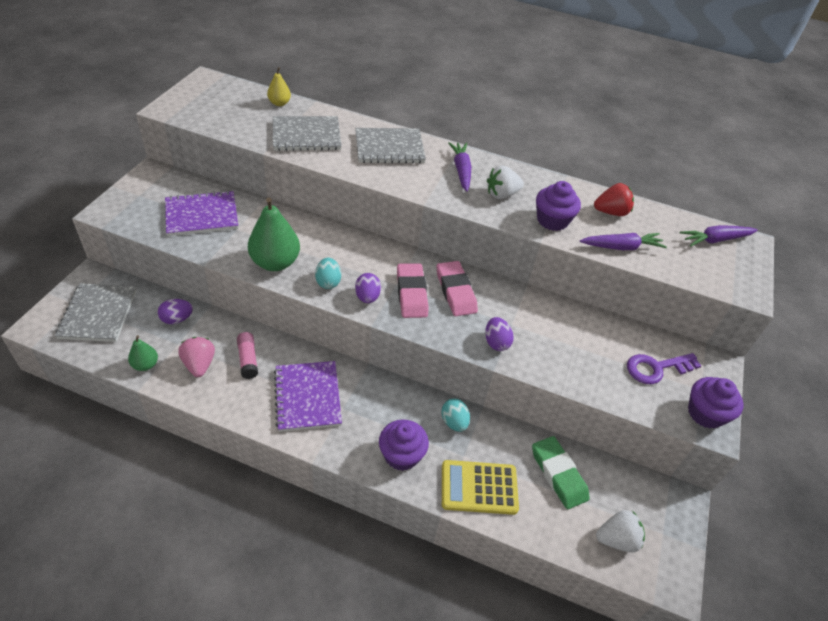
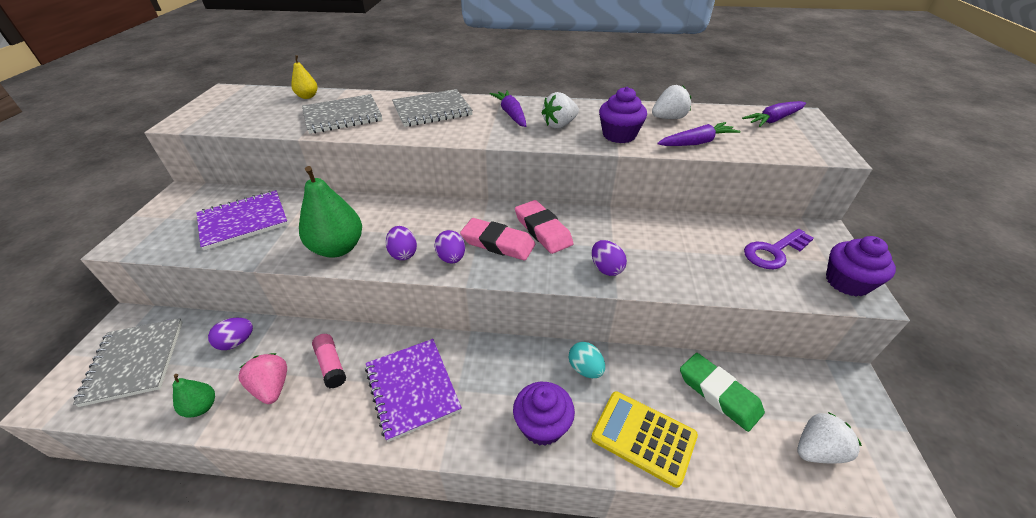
camera: 10 degrees left, 5 degrees down
(328, 282) = (403, 253): turquoise egg -> purple egg
(411, 293) = (498, 243): pink eraser -> pink eraser turned 45 degrees counterclockwise
(479, 487) = (643, 437): yellow calculator -> yellow calculator turned 45 degrees clockwise
(611, 212) = (668, 118): red strawberry -> white strawberry

